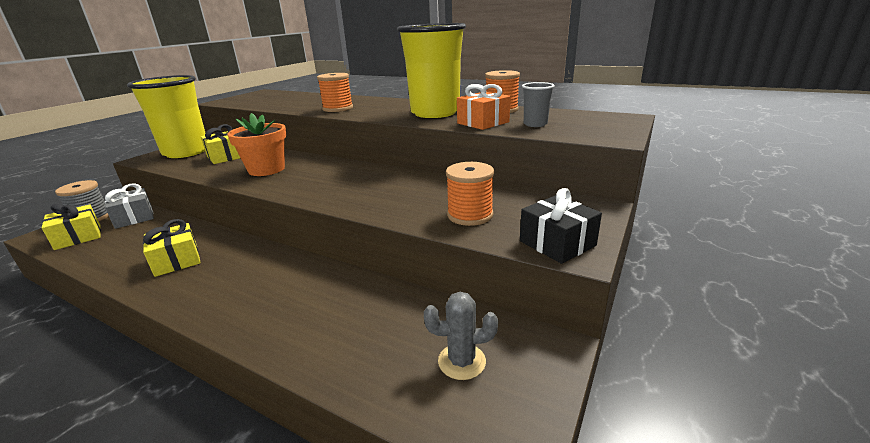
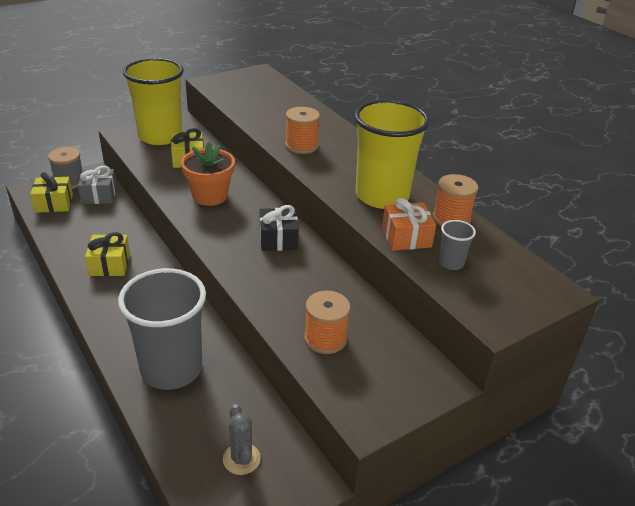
camera: 25 degrees right, 10 degrees up
(312, 316) = (171, 369): none -> grey cup
(461, 361) = (241, 459): grey cactus -> grey cactus turned 45 degrees clockwise
(557, 243) = (361, 404): black gift -> black gift (278, 239)

